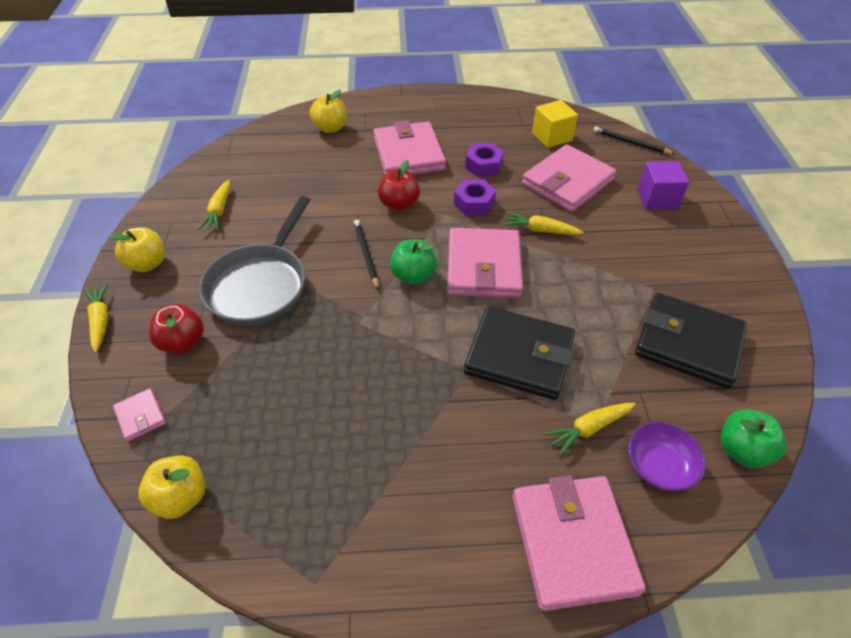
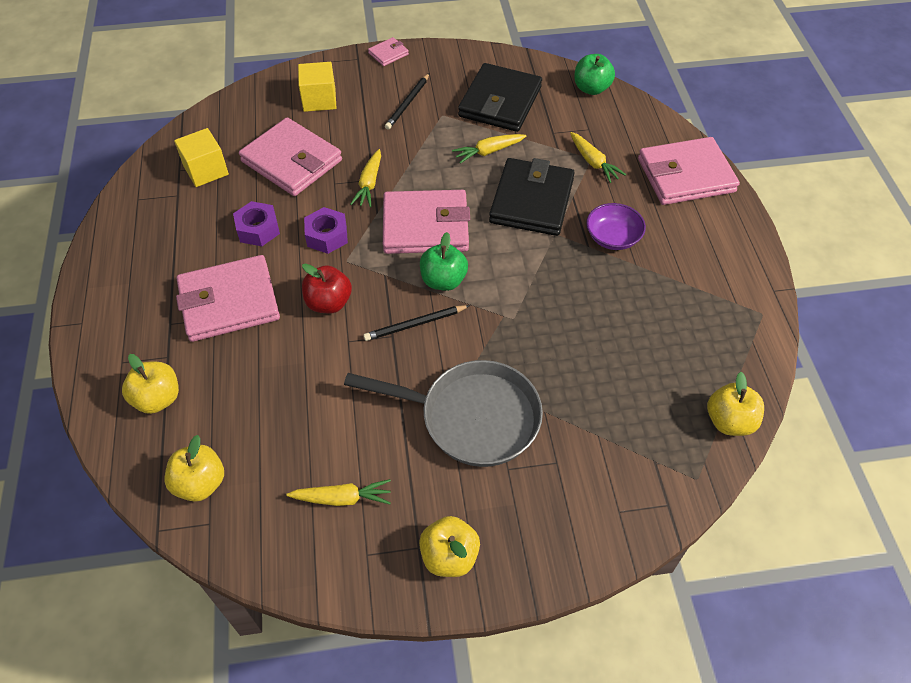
camera: 95 degrees left, 5 degrees up
(100, 321) = (550, 576): yellow carrot -> yellow carrot (488, 152)
(140, 416) = (662, 483): pink wallet -> pink wallet (388, 54)
(183, 342) = (565, 473): red apple -> none
(258, 148) = (200, 483): none -> yellow apple
(630, 143) = (225, 109): black pencil -> black pencil (408, 103)
(657, 198) = (319, 100): purple cube -> yellow cube
(659, 466) = (615, 129): purple bowl -> purple bowl (612, 237)

